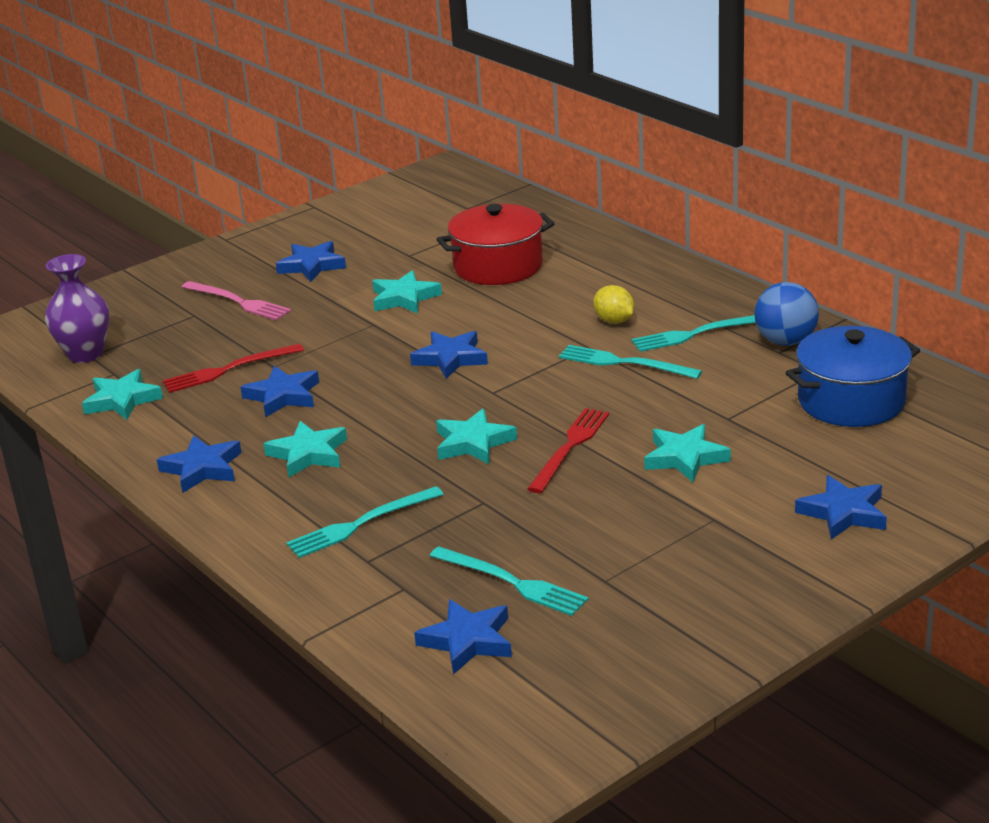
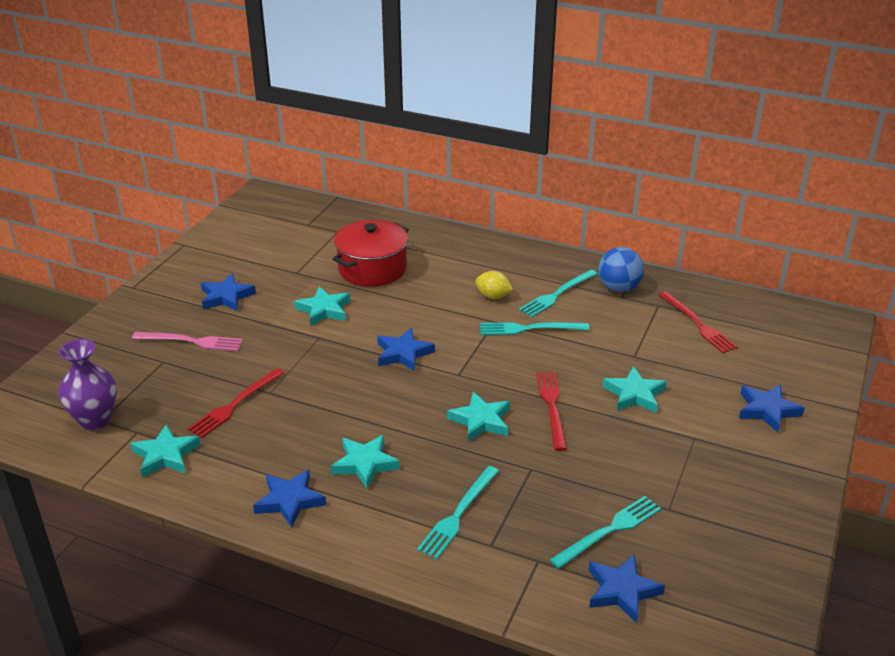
camera: 30 degrees left, 5 degrees up
(283, 396) = (301, 417): blue star -> none
(512, 582) = (609, 531): turquoise fork -> turquoise fork turned 45 degrees counterclockwise
(851, 401) = (698, 324): blue pot -> red fork

